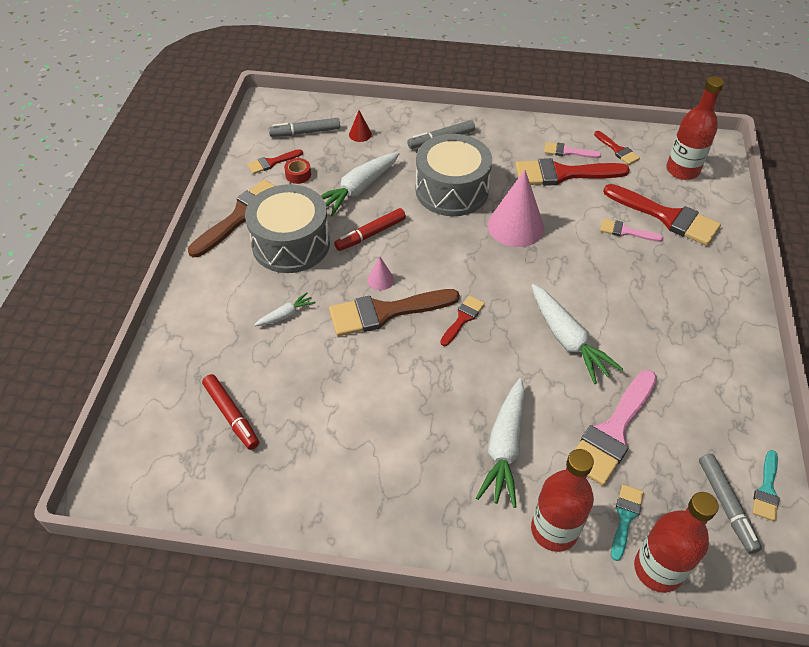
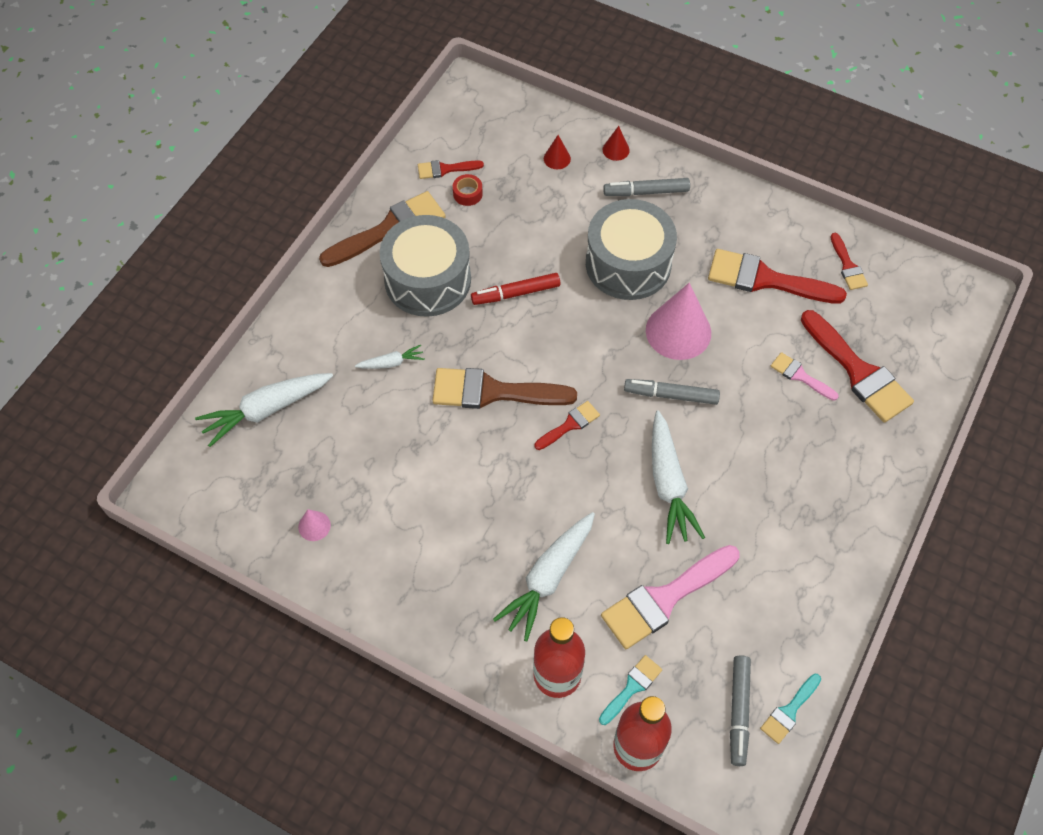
camera: 20 degrees right, 10 degrees up
(231, 415) = (301, 456): red marker -> none
(305, 132) = (496, 138): grey marker -> grey marker (671, 395)
(358, 189) = (525, 232): white carrot -> white carrot (266, 410)
(380, 280) = (503, 352): pink cone -> pink cone (314, 526)
(403, 118) = (616, 150): none -> red cone
(567, 151) = (786, 251): pink brush -> none
(682, 170) = (911, 316): red bottle -> none

